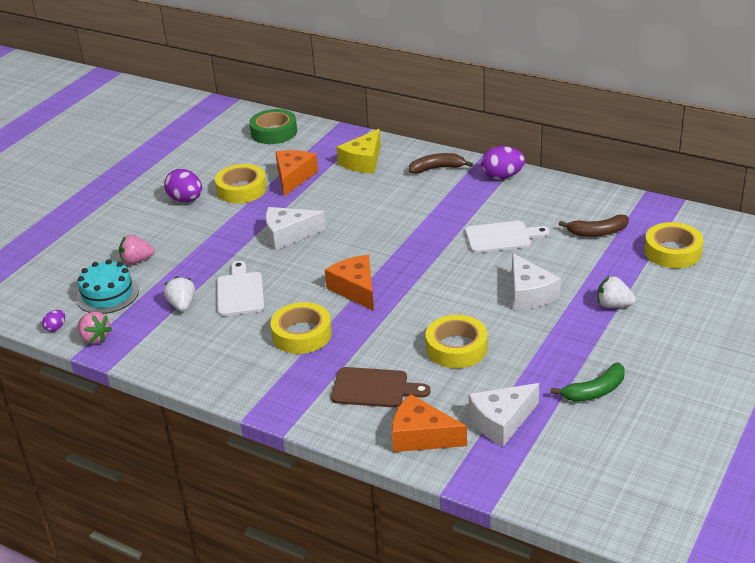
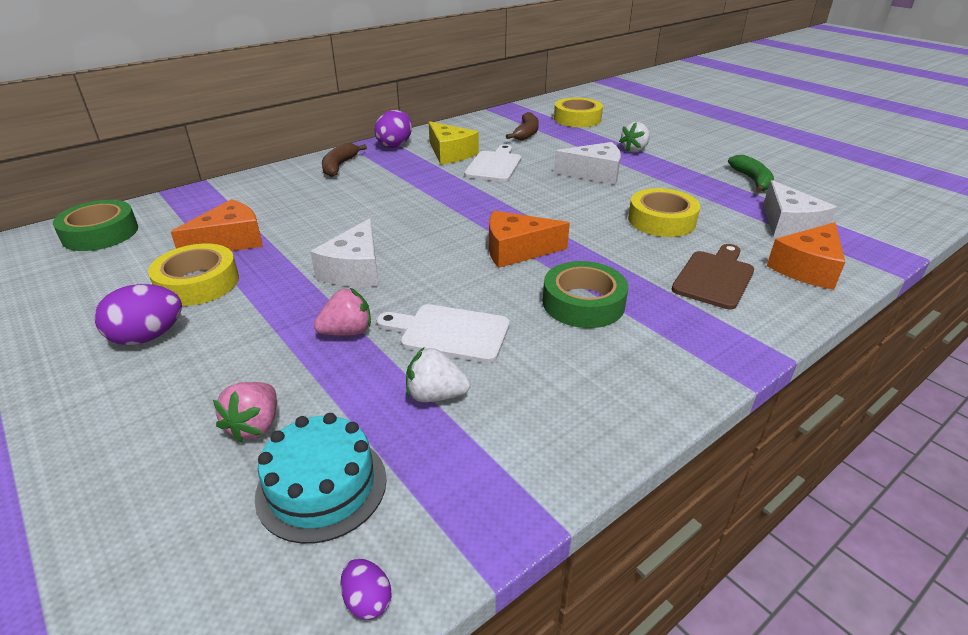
camera: 70 degrees left, 0 degrees up
(95, 338) = (451, 532): pink strawberry -> pink strawberry (347, 332)
(293, 177) = (230, 241): orange cheese -> orange cheese turned 105 degrees clockwise
(302, 334) = (583, 303): yellow tape -> green tape
(363, 161) = (266, 196): yellow cheese -> yellow cheese (450, 153)

